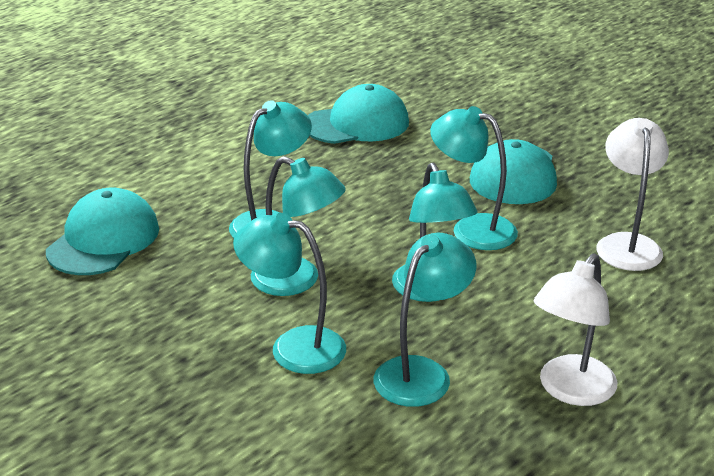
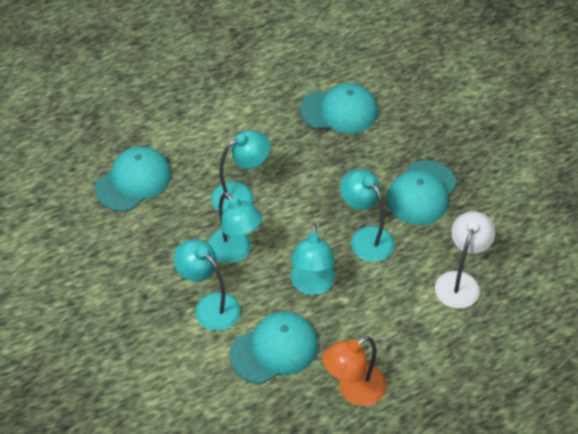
camera: 20 degrees right, 20 degrees up
(421, 372) = (274, 349): turquoise lamp -> turquoise cap
(570, 390) = (353, 390): white lamp -> orange lamp

